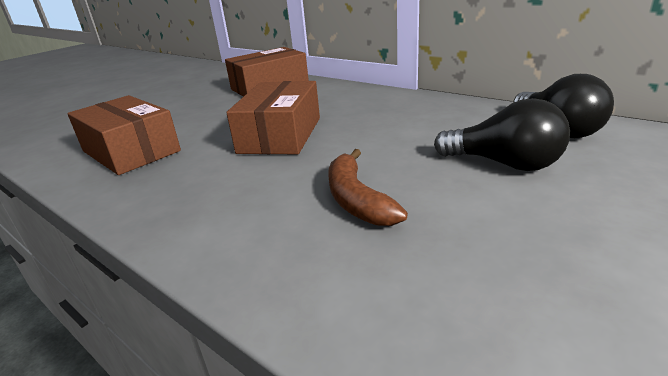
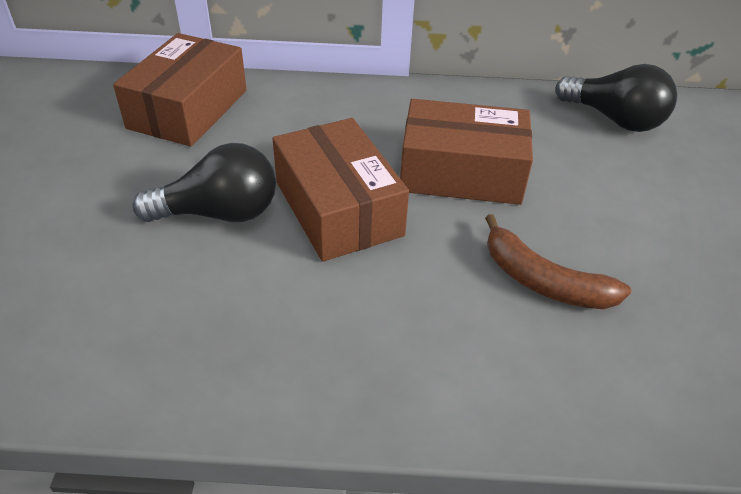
camera: 40 degrees left, 15 degrees up
(131, 151) = (146, 311): brown box -> brown box (461, 172)
(504, 164) = (616, 184): black light bulb -> black light bulb (219, 213)

